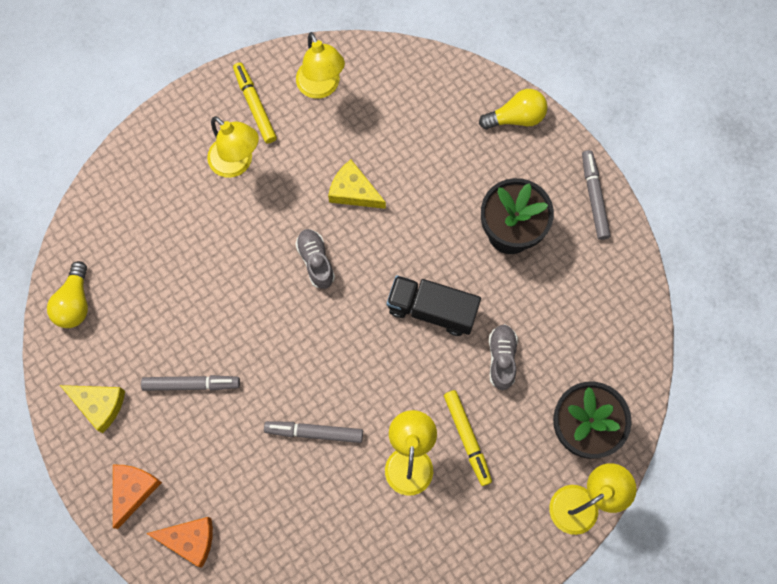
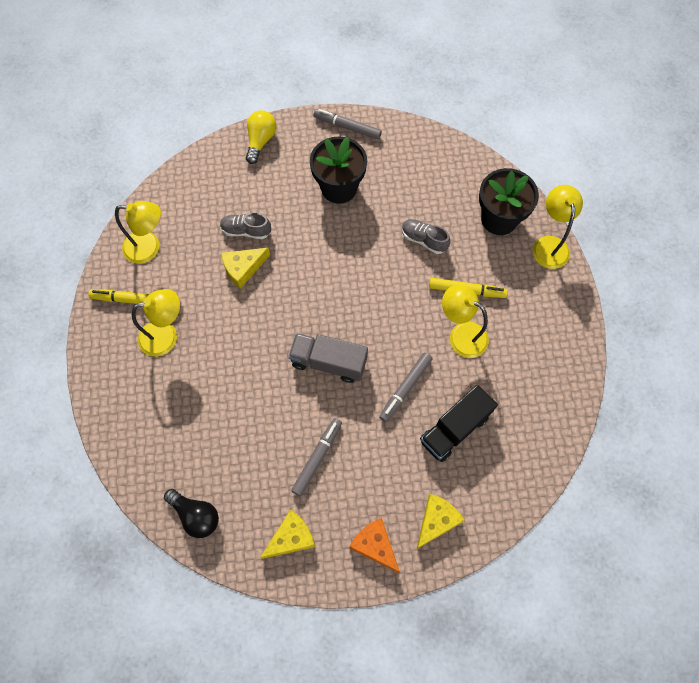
camera: 60 degrees left, 5 degrees down
(75, 303) = (196, 515): yellow light bulb -> black light bulb
(190, 540) = (437, 521): orange cheese -> yellow cheese
(299, 338) = (328, 362): none -> grey truck
(316, 261) = (278, 321): grey shoe -> grey shoe (246, 231)
(432, 310) = (363, 264): black truck -> black truck (454, 429)

